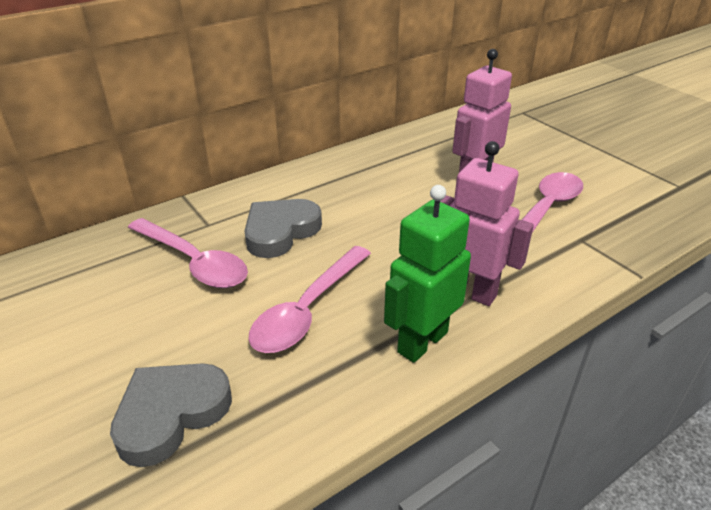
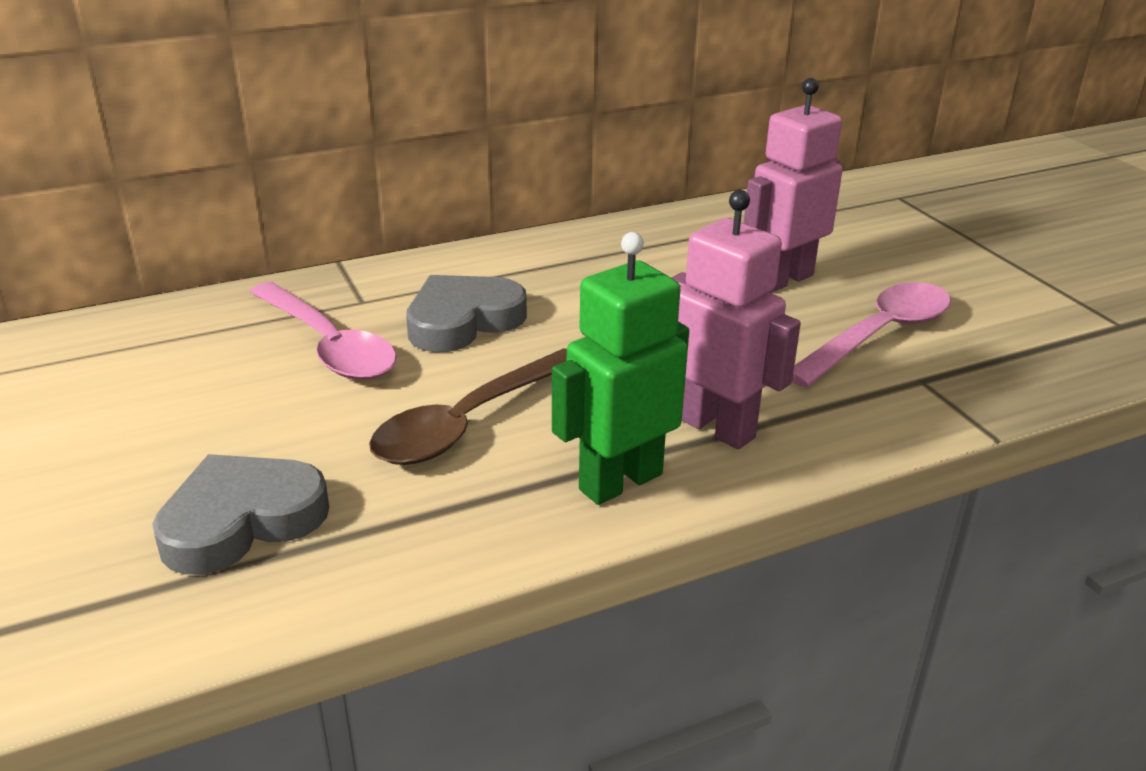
camera: 10 degrees right, 5 degrees down
(308, 310) = (469, 422): pink spoon -> brown spoon

